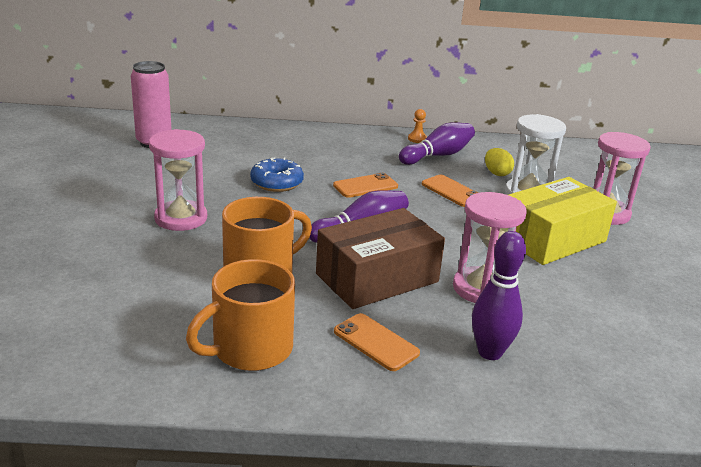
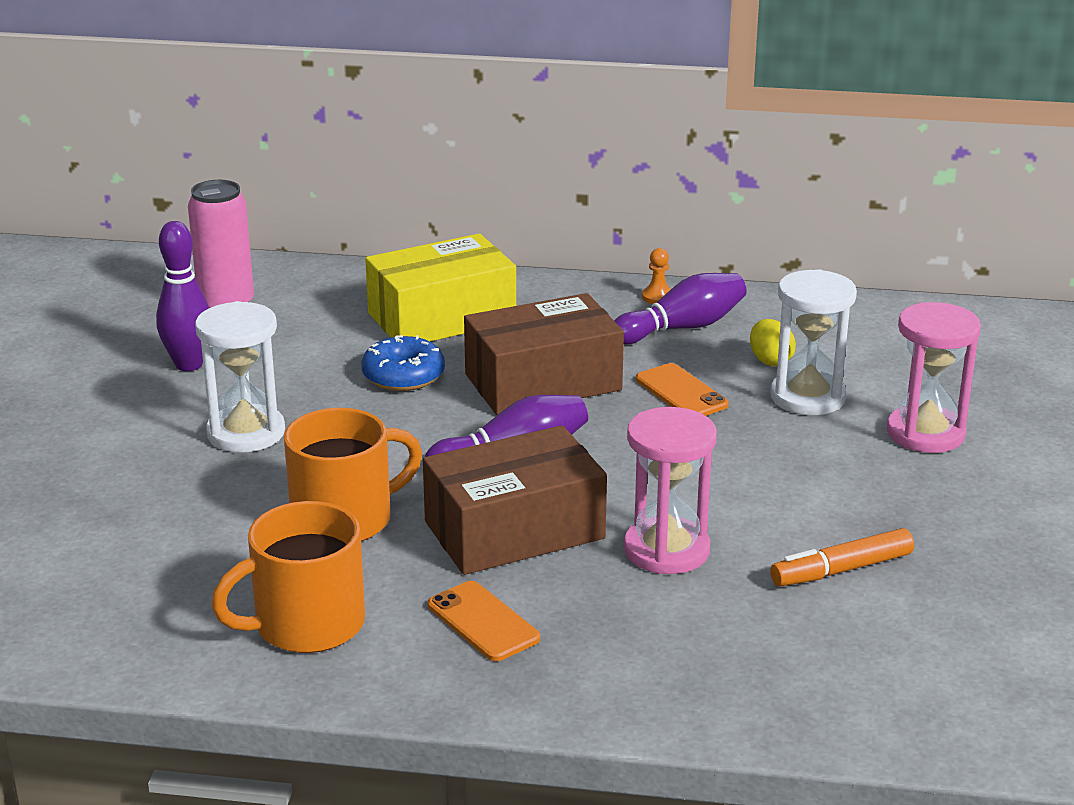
camera: 10 degrees right, 0 degrees up
(181, 218) = (246, 433): pink hourglass -> white hourglass
(365, 186) = (543, 382): orange phone -> brown box
(490, 352) = (643, 641): purple bowling pin -> purple bowling pin (189, 364)
(552, 239) = (813, 475): yellow box -> yellow box (442, 317)
(596, 298) = (841, 570): none -> orange marker

